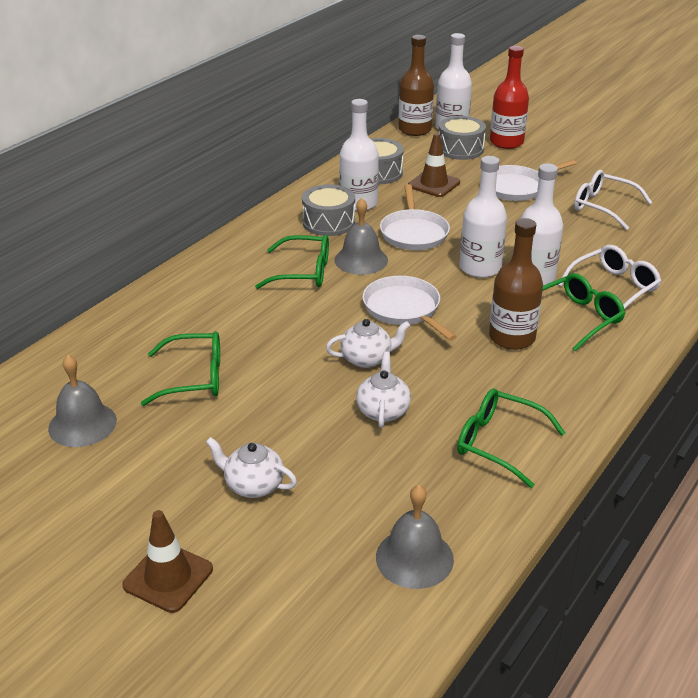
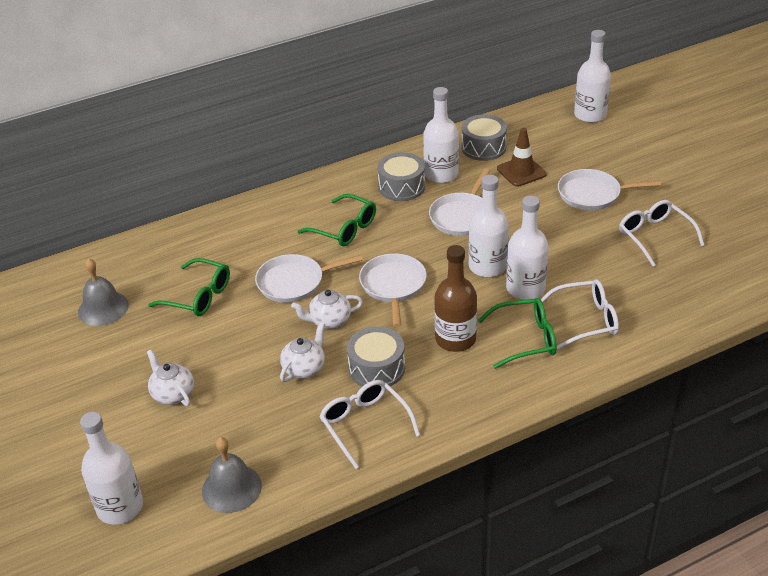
camera: 30 degrees right, 5 degrees up
(168, 577) = (74, 439): brown traffic cone -> none
(294, 334) = (294, 282): none -> white pan
(297, 631) = (120, 507): none -> white bottle
(361, 260) = (398, 230): grey bell -> none
(367, 359) = (329, 321): white teapot -> white teapot turned 150 degrees clockwise
(414, 130) = (554, 109): brown bottle -> none
(460, 149) = (577, 140): grey drum -> grey drum (377, 368)
(498, 443) = (364, 424): green glasses -> white glasses
(506, 142) = (627, 143): red bottle -> none

